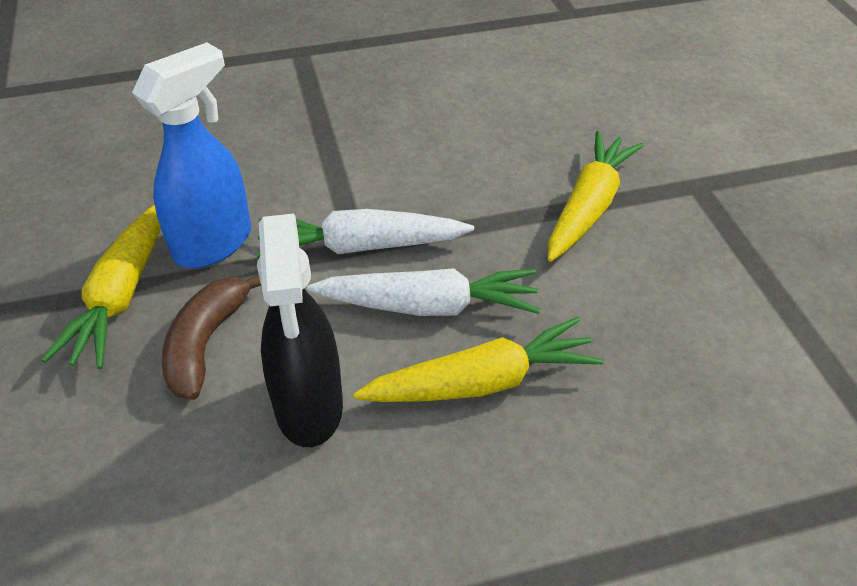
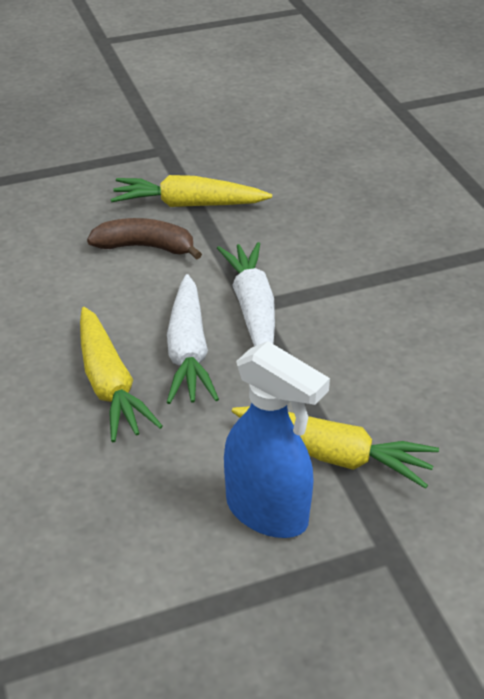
camera: 85 degrees right, 5 degrees down
(214, 243) = (245, 235): blue spray bottle -> blue spray bottle (268, 512)
(309, 407) = (88, 300): black spray bottle -> none

